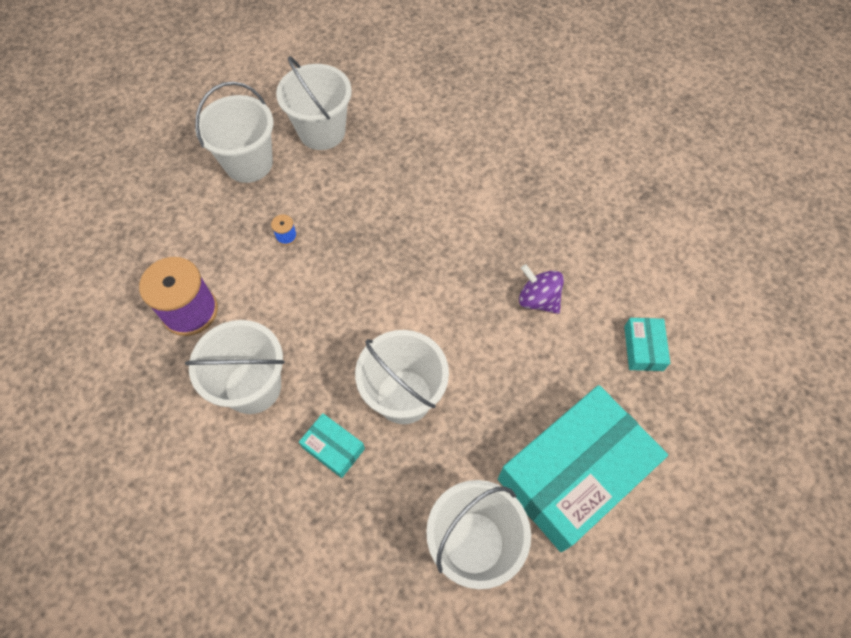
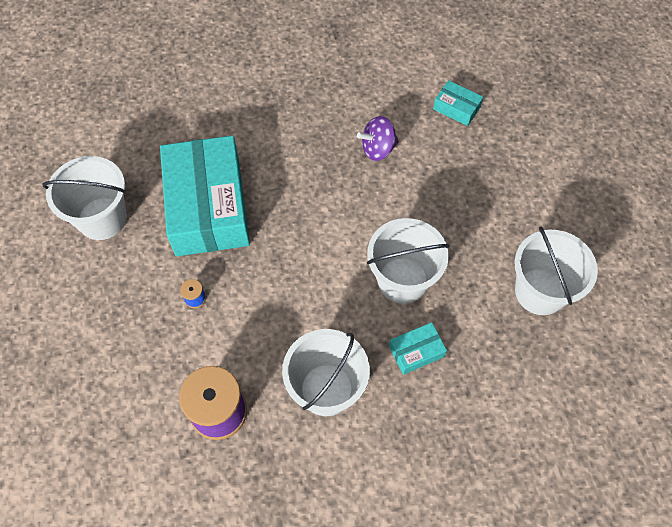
camera: 60 degrees left, 0 degrees up
(248, 163) = (90, 294): white bucket -> none
(574, 473) = (524, 202): turquoise box -> turquoise box (208, 206)

